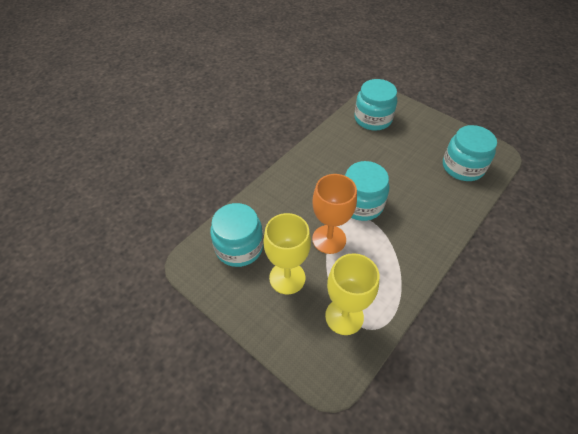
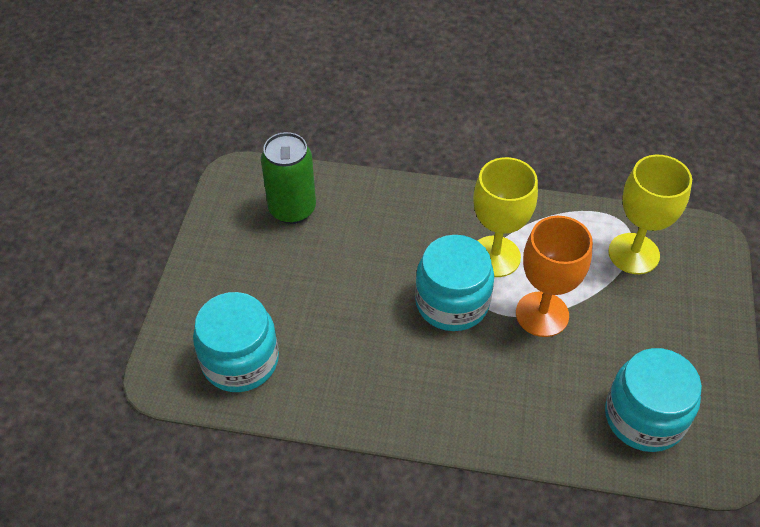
camera: 120 degrees left, 0 degrees up
(287, 278) = (637, 333): yellow goblet -> yellow goblet (495, 256)
(462, 167) = (292, 209): turquoise jar -> green can

